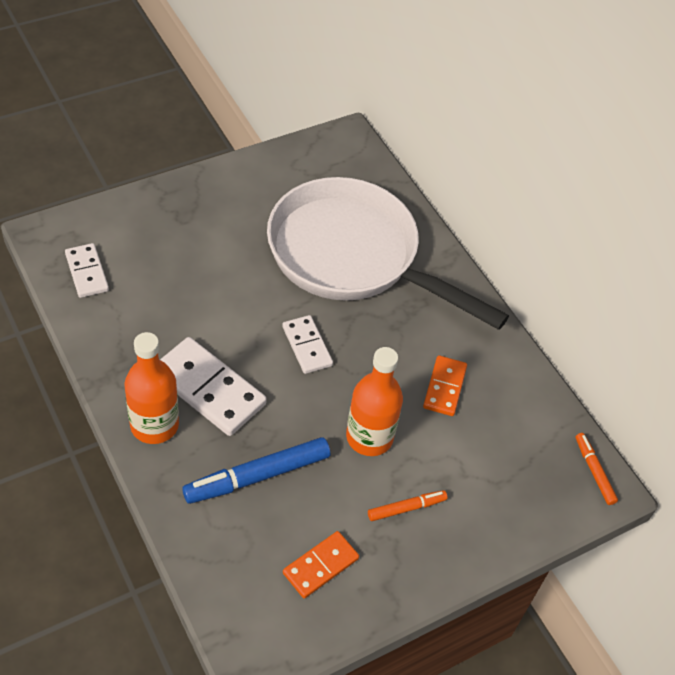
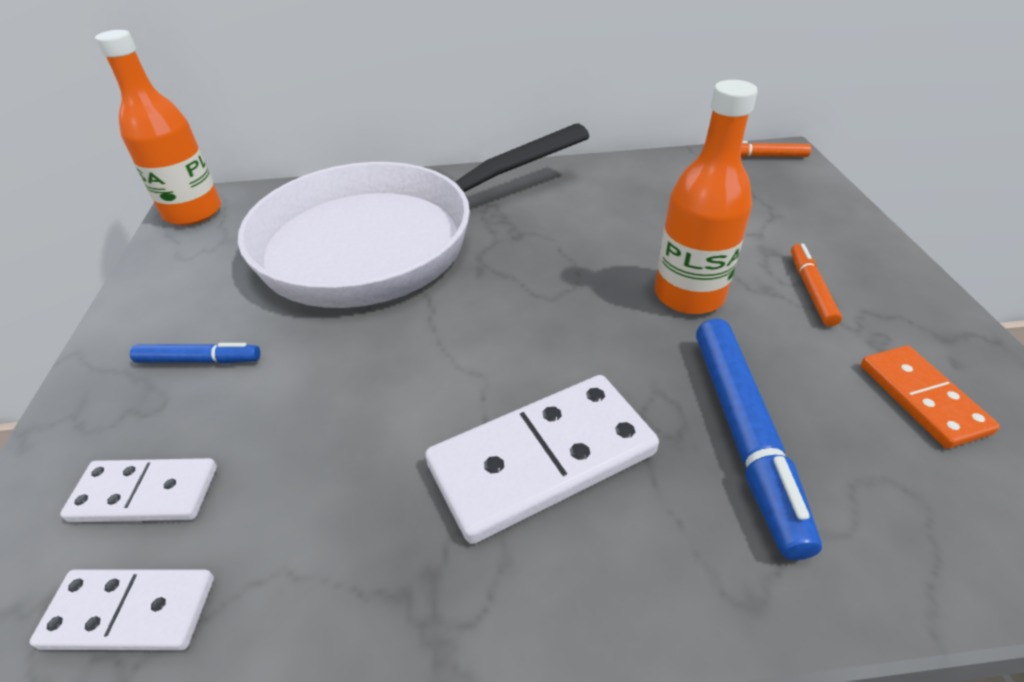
camera: 60 degrees left, 10 degrees down
(154, 425) = (598, 575): orange bottle -> orange bottle (193, 212)
(217, 220) = (199, 360): none -> blue marker
(307, 346) = (509, 318): white domino -> white domino (145, 493)
(444, 387) = (626, 219): orange domino -> none

